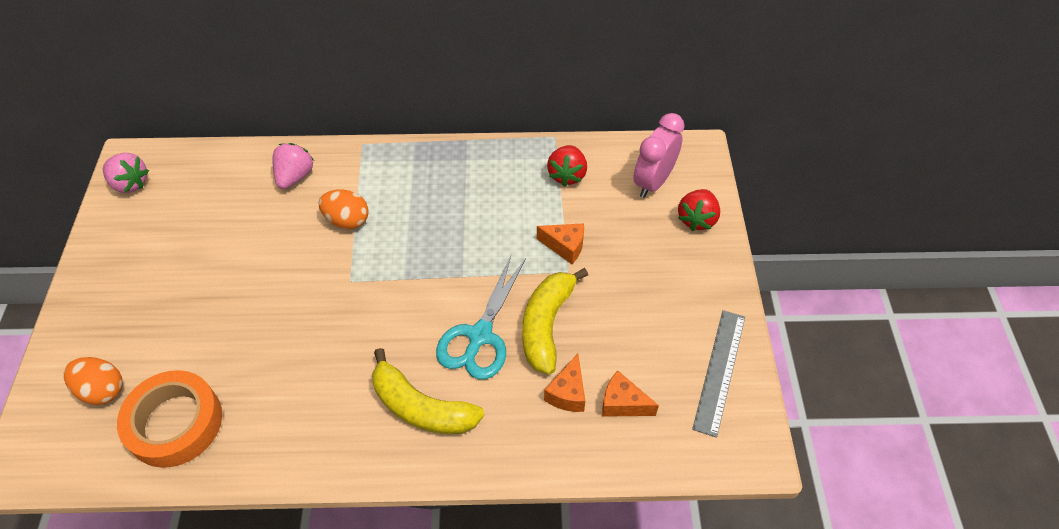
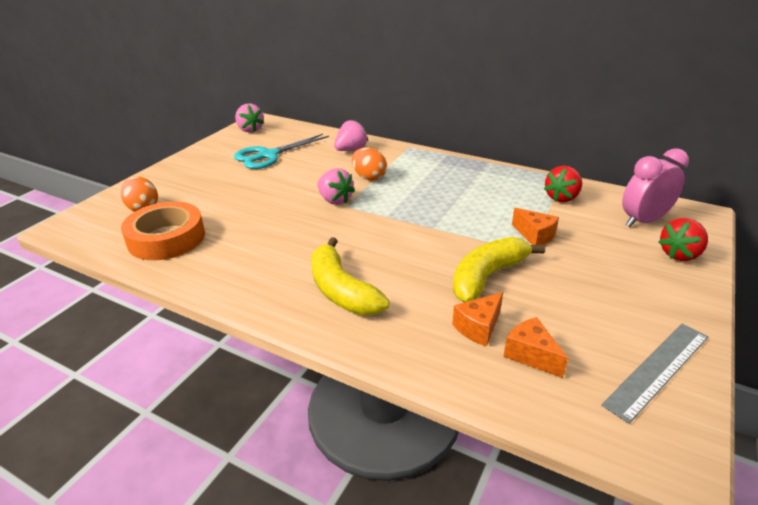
camera: 30 degrees right, 20 degrees down
(332, 276) = (335, 200): none -> pink strawberry
(480, 336) = (423, 265): turquoise scissors -> turquoise scissors (268, 155)

